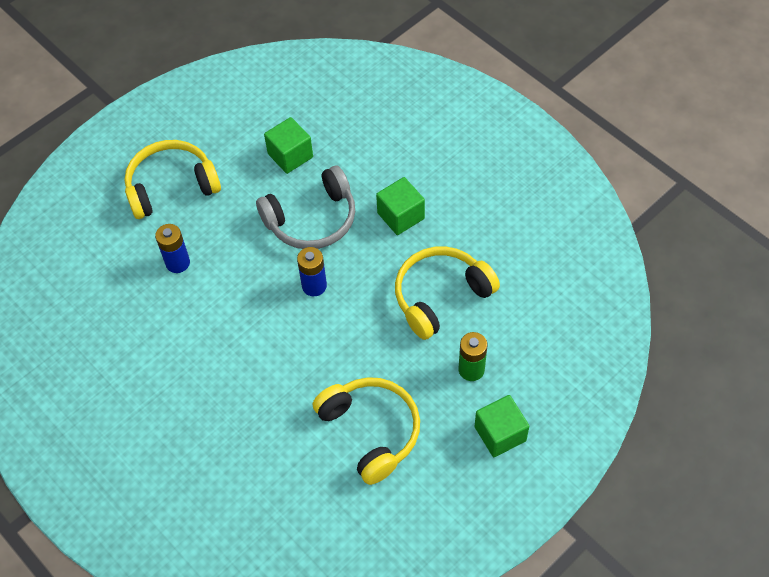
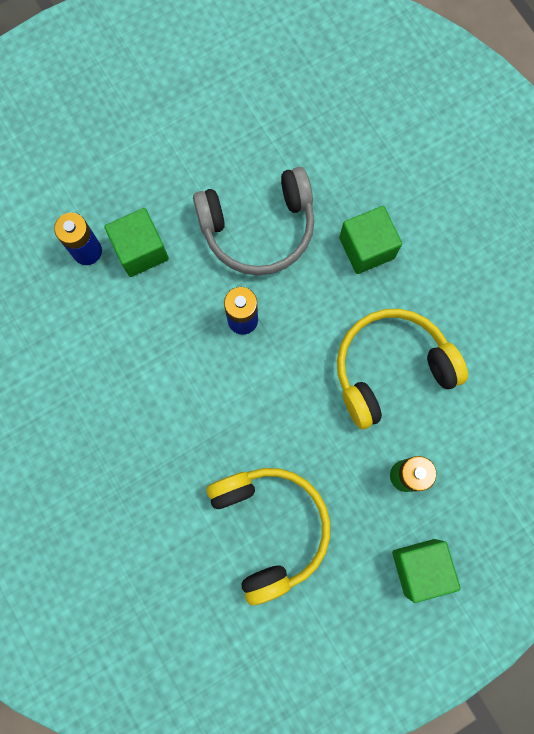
camera: 10 degrees right, 20 degrees up
(171, 186) = (98, 143): yellow headphones -> none
(290, 155) = (250, 133): green cube -> green cube (141, 250)

